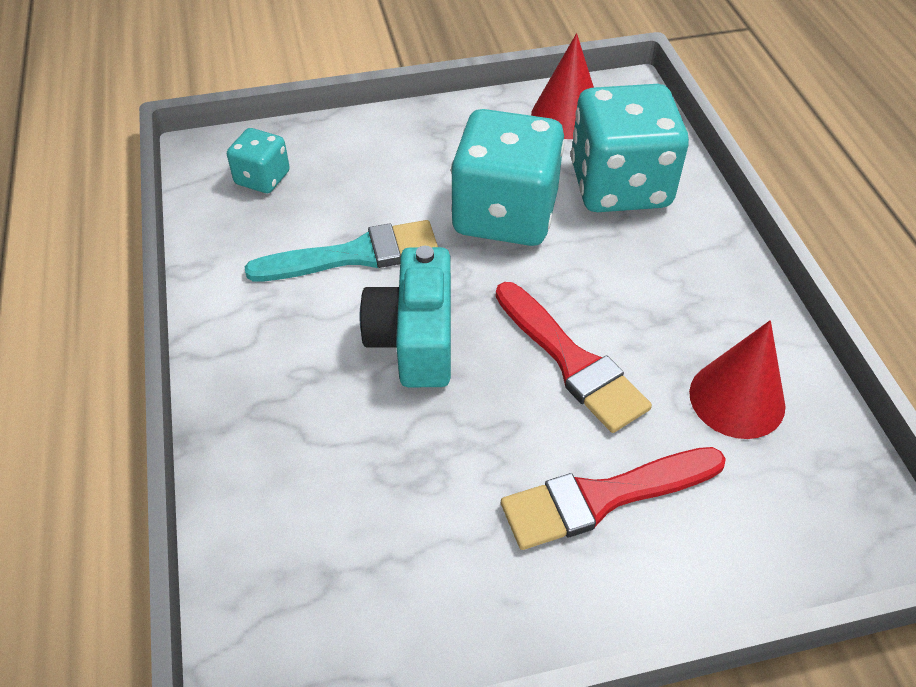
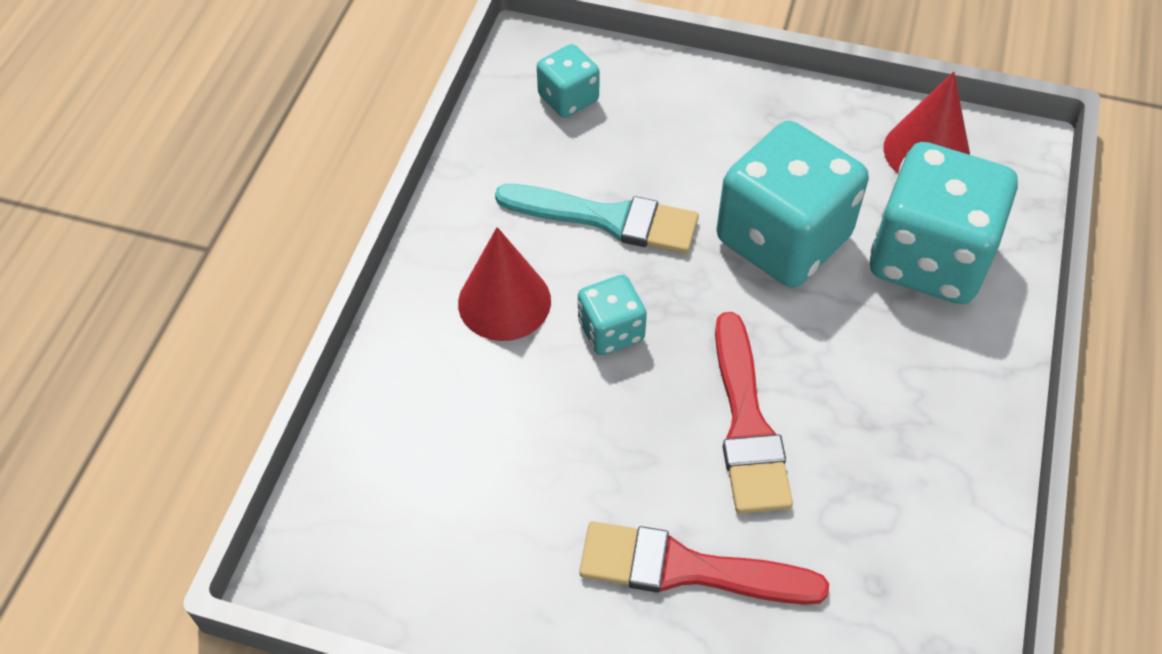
camera: 30 degrees right, 5 degrees up
(414, 339) = (611, 331): turquoise camera -> turquoise dice
(737, 399) = (888, 542): red cone -> red cone (504, 301)

